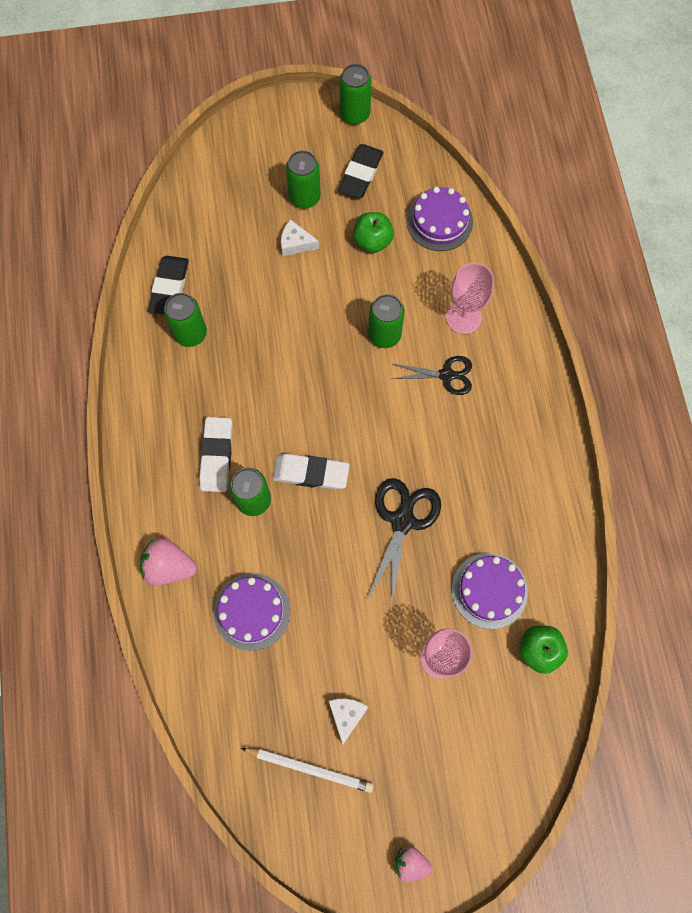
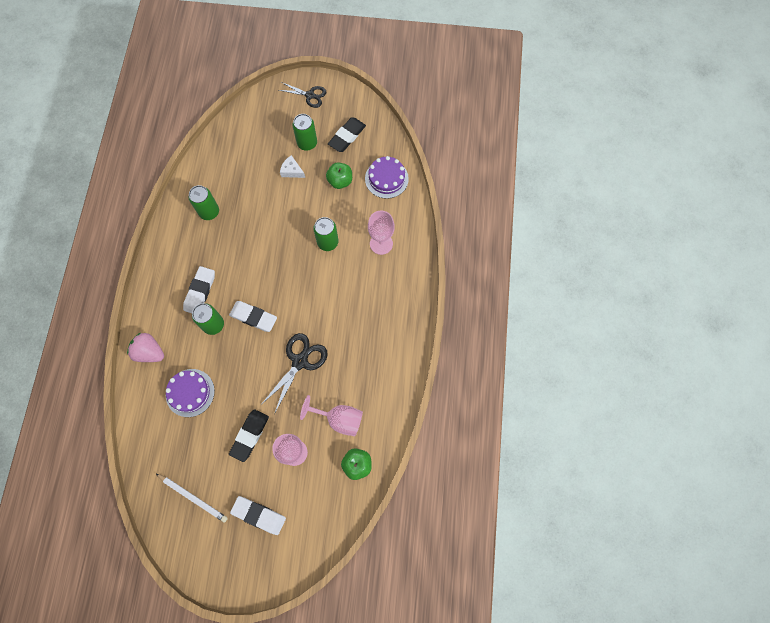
camera: 15 degrees right, 0 degrees up
(169, 288) = (205, 180): black eraser -> black eraser (250, 435)
(346, 715) = (226, 472): white cheese -> none
(354, 114) = (356, 97): green can -> none
(410, 862) = (235, 571): pink strawberry -> none
(418, 766) = (259, 515): none -> white eraser
(446, 375) = (358, 277): black scissors -> black scissors (310, 95)
(489, 590) = (339, 419): purple cake -> pink goblet

